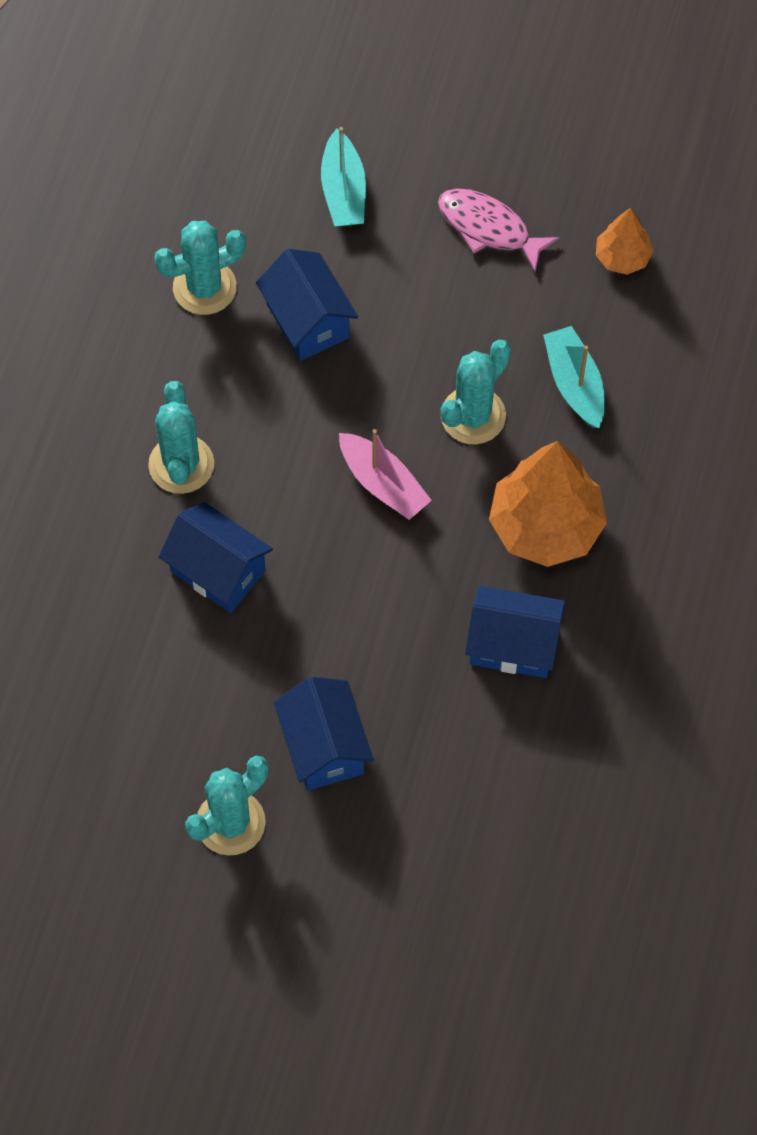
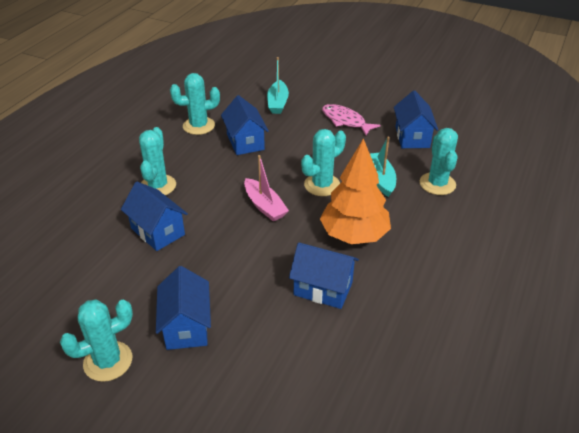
camera: 10 degrees right, 25 degrees down
(622, 257) = (412, 137): orange tree -> blue house
(676, 380) = (437, 184): none -> turquoise cactus

